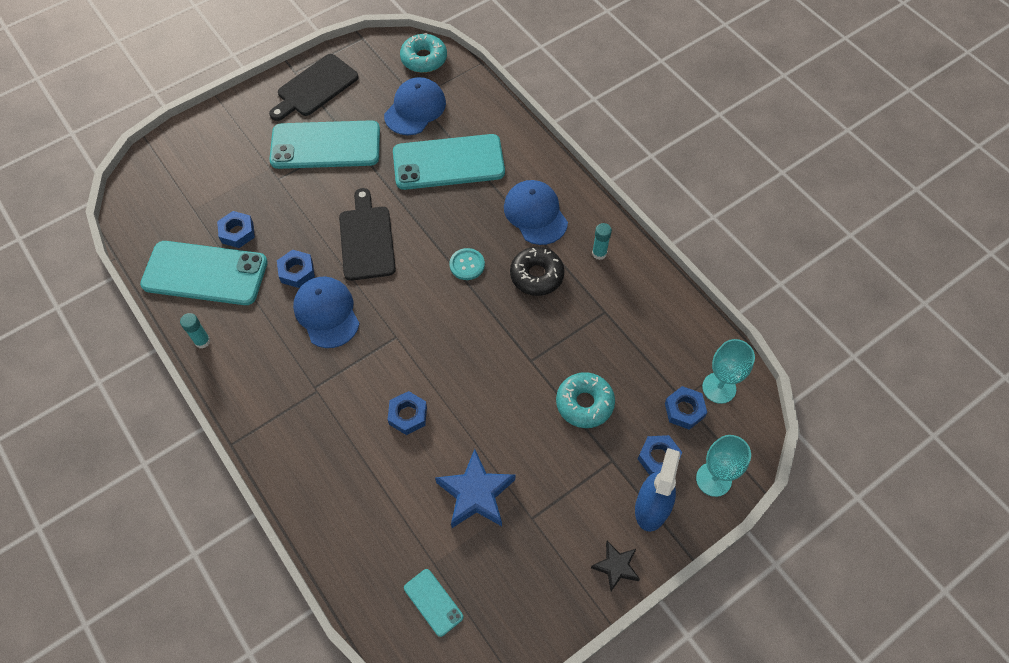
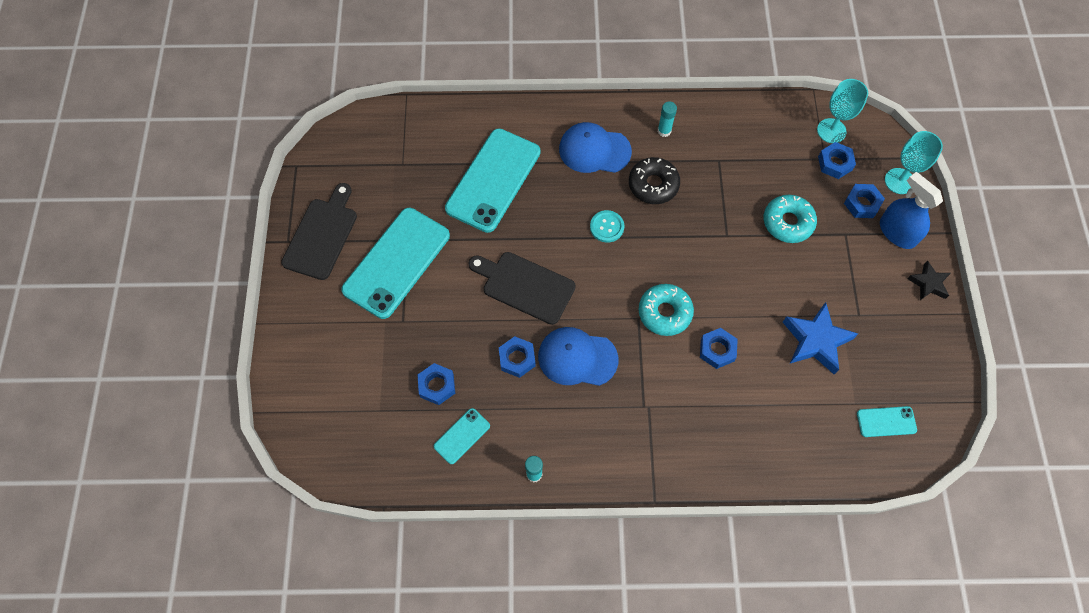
camera: 55 degrees left, 5 degrees up
(205, 273) = (462, 436): turquoise phone -> turquoise phone, size x0.45
(315, 88) = (322, 235): black cutting board -> black cutting board turned 150 degrees counterclockwise
(415, 109) = (414, 171): blue cap -> none
(424, 59) = (364, 133): turquoise donut -> turquoise donut (664, 313)

